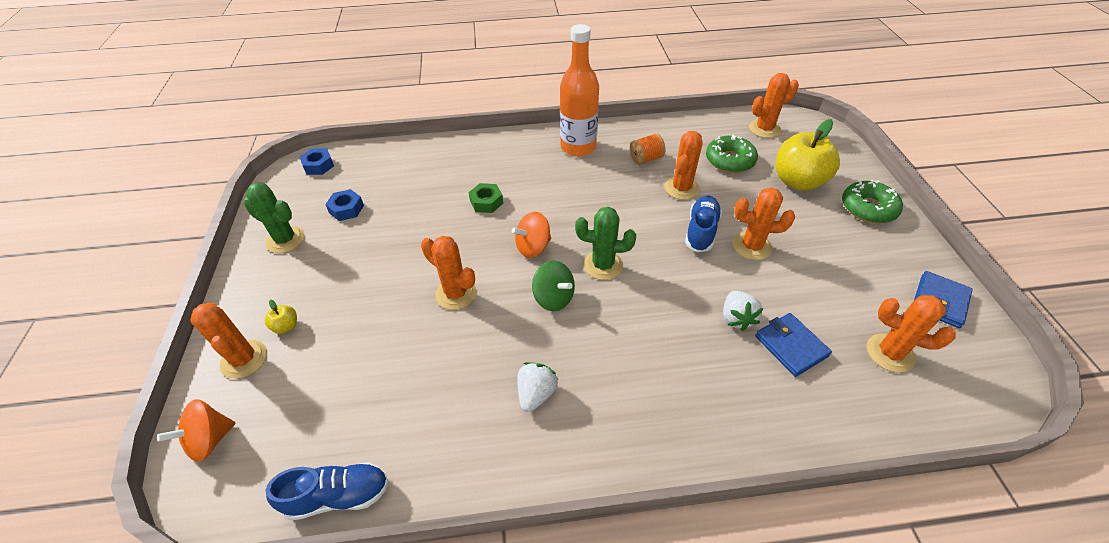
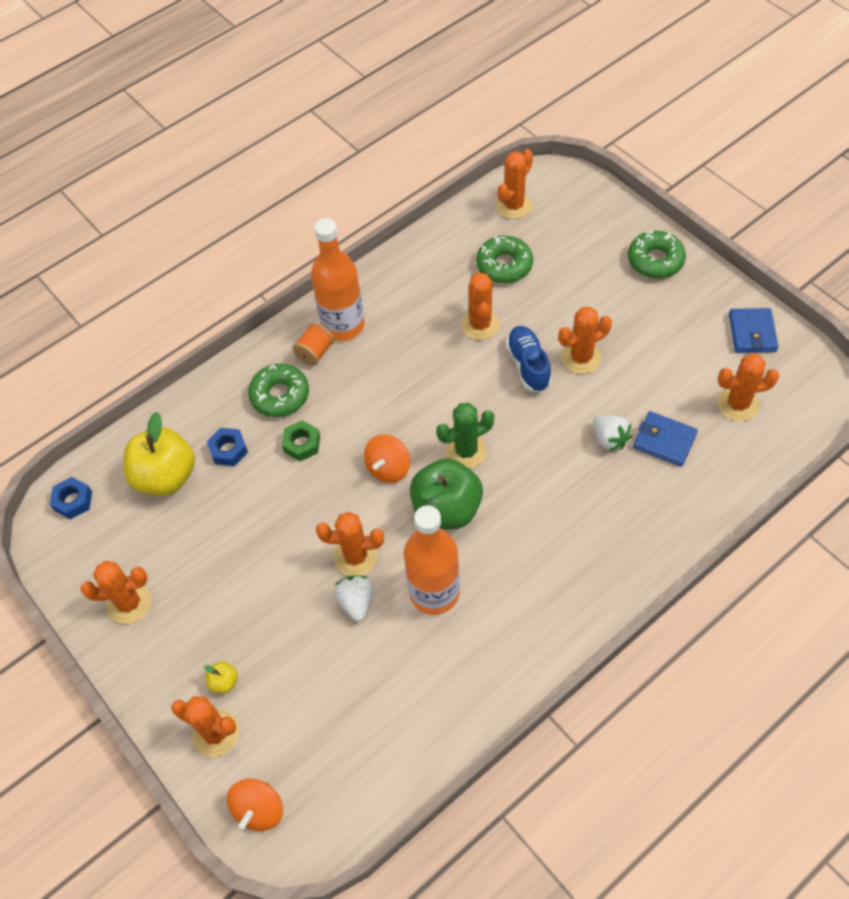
camera: 30 degrees left, 10 degrees up
(285, 240) = (129, 603): green cactus -> orange cactus
(338, 496) = (408, 775): blue shoe -> none
(346, 209) = (160, 533): blue nut -> blue nut (228, 450)
(491, 355) = (434, 592): none -> orange bottle
(499, 167) = (280, 395): none -> green donut
(536, 394) = (497, 602): white strawberry -> white strawberry (356, 602)
(553, 298) = (446, 509): green spinning top -> green apple
(645, 159) = (422, 305): orange spool -> orange spool (315, 352)
(797, 181) = (580, 259): yellow apple -> yellow apple (166, 476)

